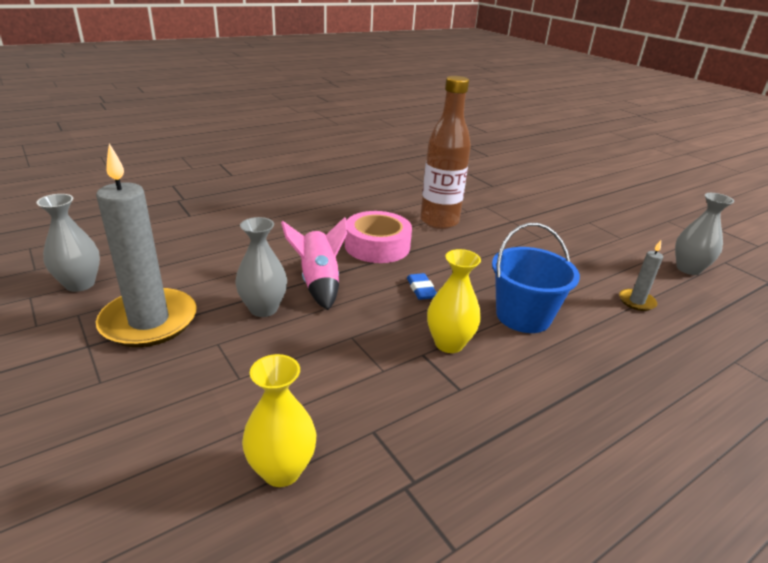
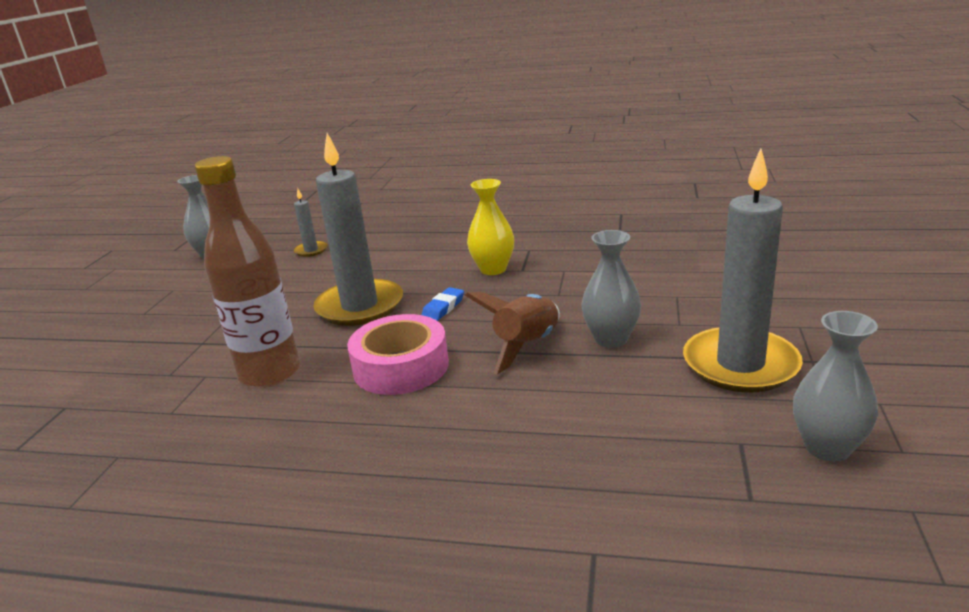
camera: 130 degrees left, 5 degrees down
(282, 470) = (682, 250): yellow vase -> none
(319, 283) = (526, 346): pink rocket -> brown rocket
(479, 270) = (360, 306): none -> grey candle
(523, 316) = (407, 267): blue bucket -> none

